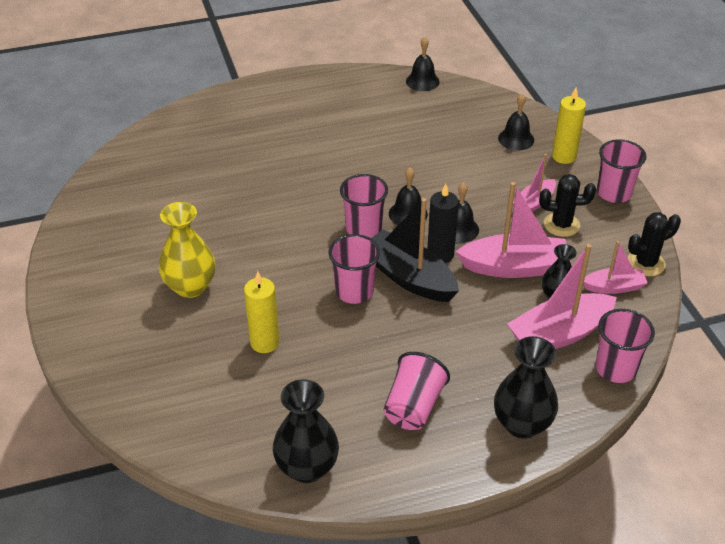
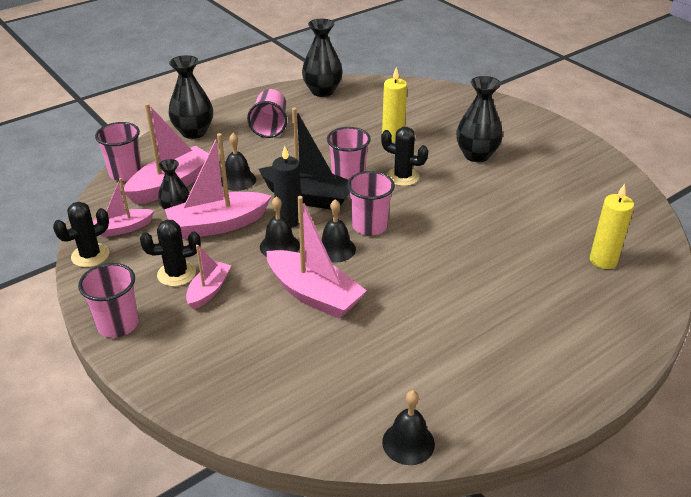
camera: 160 degrees right, 5 degrees down
(190, 287) = (476, 155): yellow vase -> black vase
(294, 278) = (402, 177): none -> black cactus
(444, 179) = (314, 294): none -> pink boat
(516, 139) = (245, 372): black bell -> black bell (238, 180)
(564, 156) = (180, 360): yellow candle -> yellow candle (603, 260)

